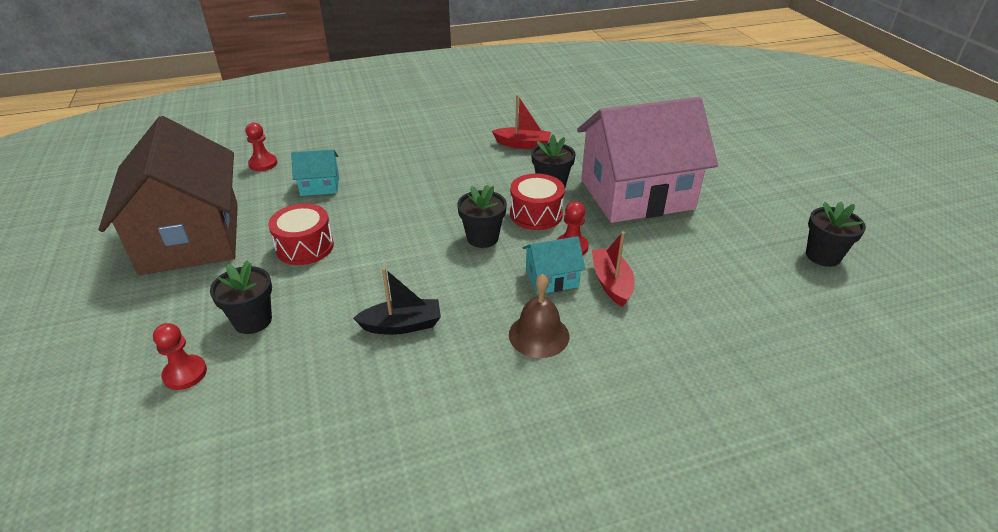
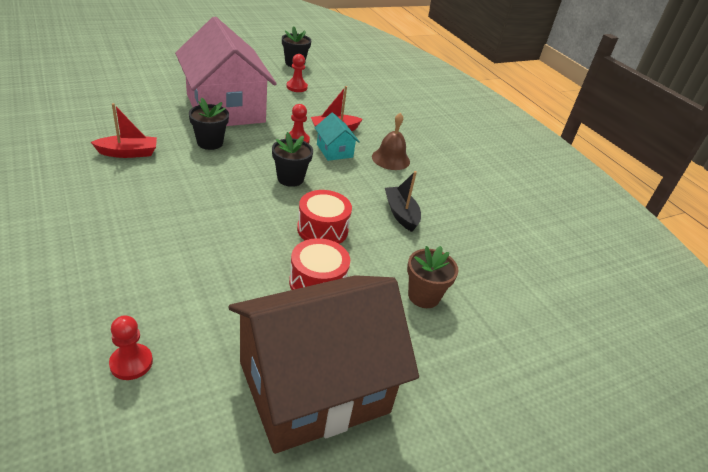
camera: 105 degrees left, 0 degrees up
(185, 374) = (492, 322): red pawn -> red pawn (297, 87)
(253, 320) = (423, 296): black flower pot -> brown flower pot
(320, 186) = (198, 292): turquoise house -> none
(523, 145) = (128, 153): red boat -> red boat turned 75 degrees clockwise
(536, 214) = (254, 152): red drum -> red drum (322, 229)

